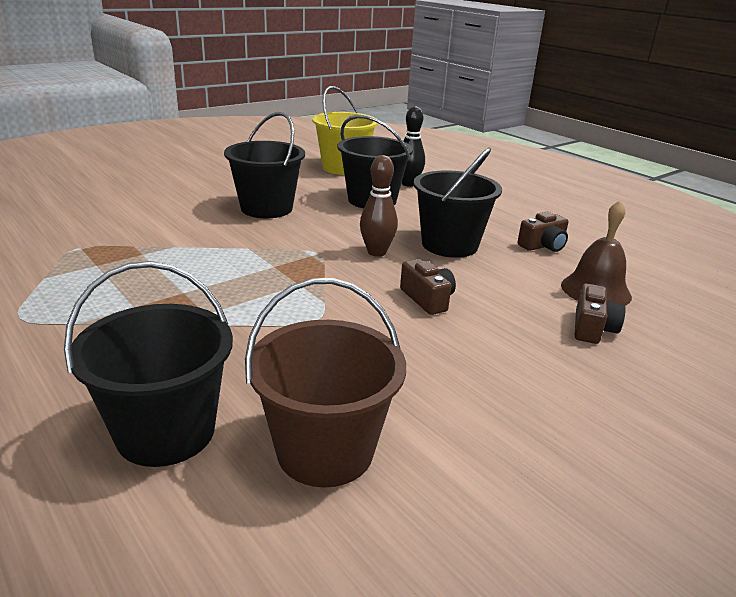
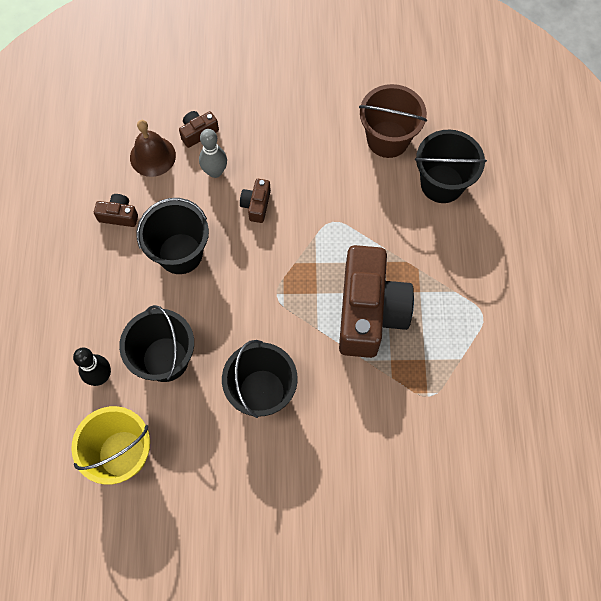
camera: 140 degrees left, 40 degrees up
(195, 273) = (369, 312): none -> brown camera
(376, 252) = (238, 273): brown bowling pin -> none
(514, 305) = (215, 172): none -> grey bowling pin

